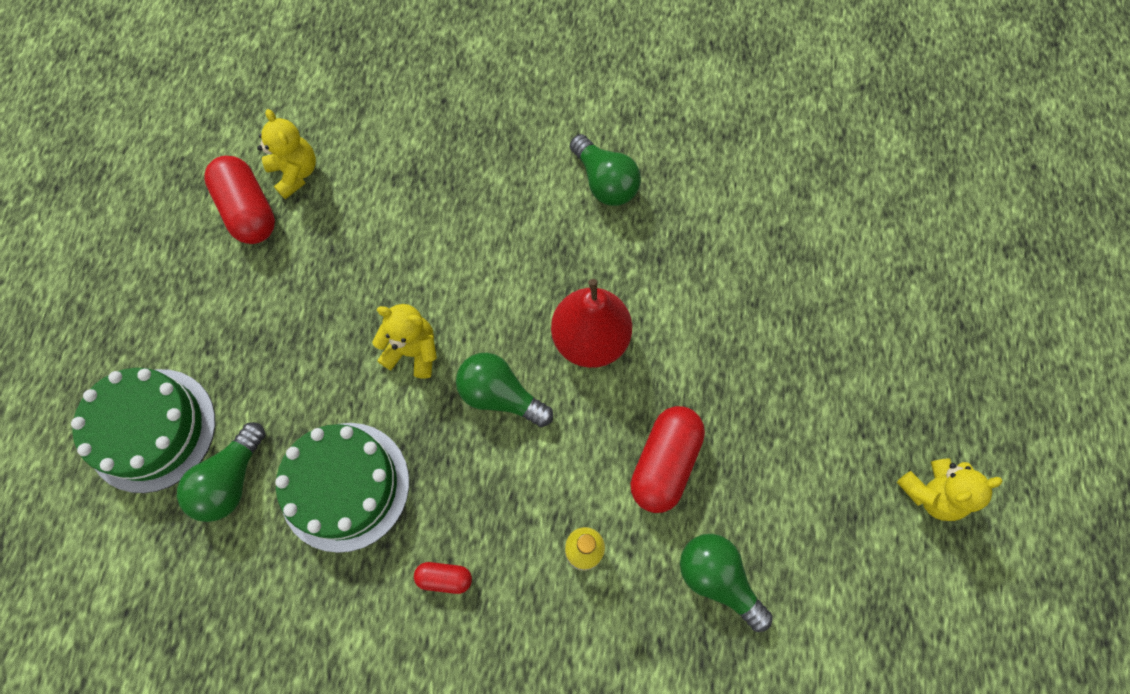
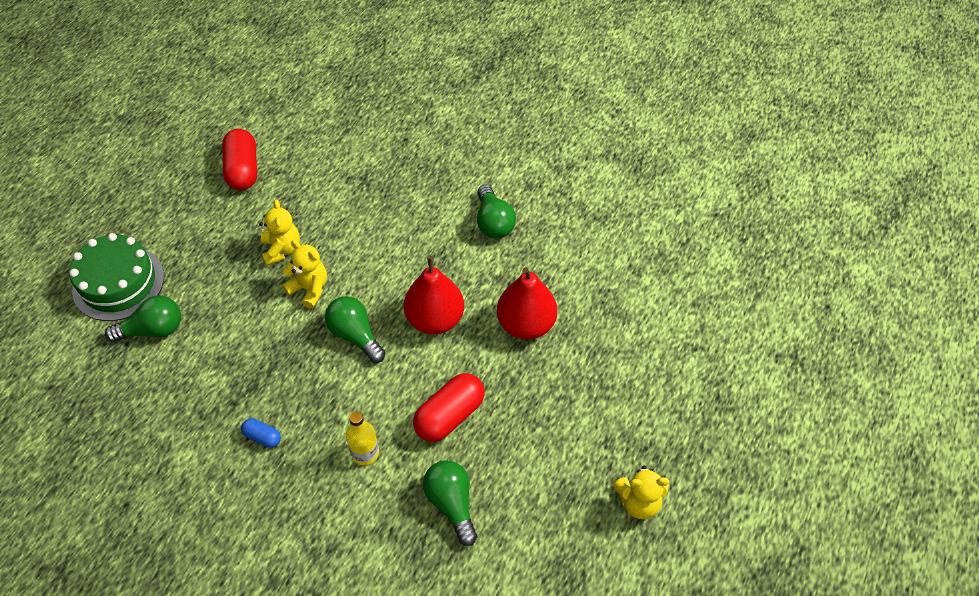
camera: 20 degrees right, 15 degrees down
(231, 480) = (153, 330): green light bulb -> green light bulb turned 150 degrees counterclockwise
(295, 173) = (284, 156): yellow teddy bear -> yellow teddy bear (282, 249)
(344, 486) = (224, 357): green cake -> none
(444, 578) = (262, 437): red capsule -> blue capsule
(703, 308) = (526, 324): none -> red pear

